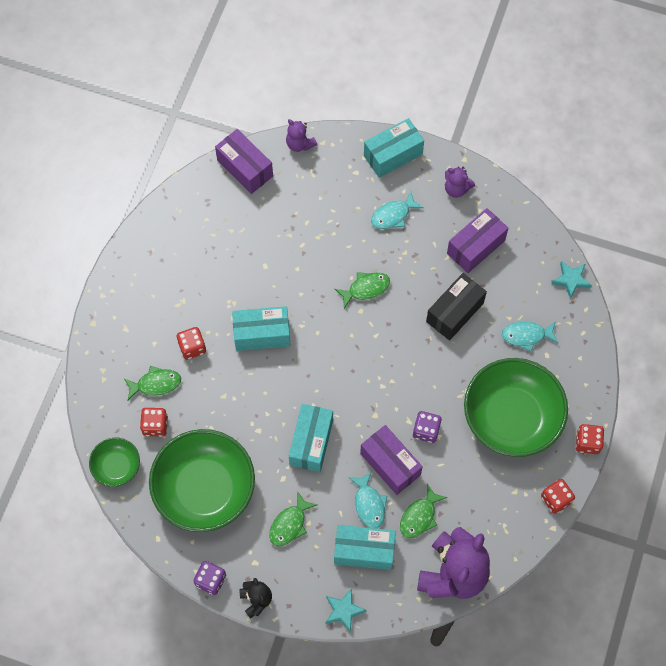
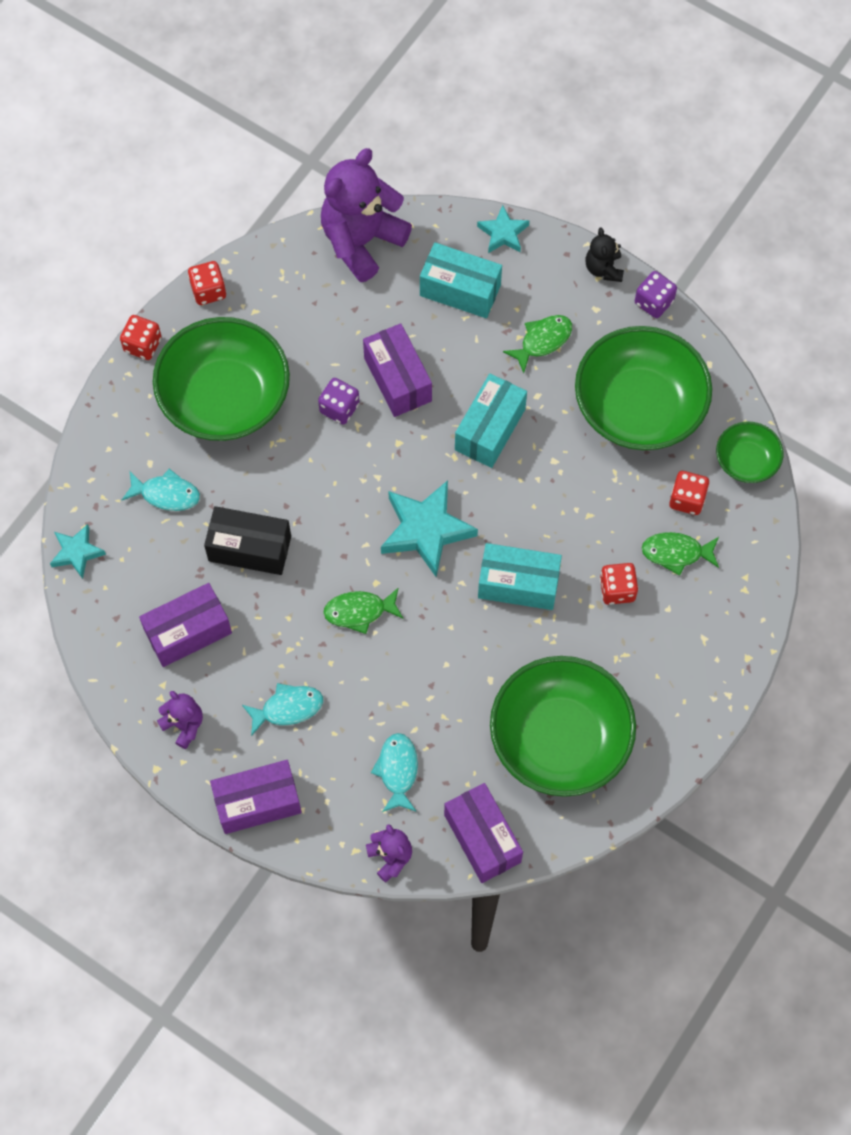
camera: 165 degrees left, 0 degrees up
(209, 239) = (560, 739): none -> green bowl
(336, 356) = (426, 530): none -> turquoise star
(369, 504) = (438, 340): turquoise fish -> turquoise fish (397, 770)
(393, 155) = (258, 802): turquoise box -> purple box
(419, 516) = (381, 312): green fish -> none
(454, 312) = (250, 548): black box -> black box turned 45 degrees clockwise

